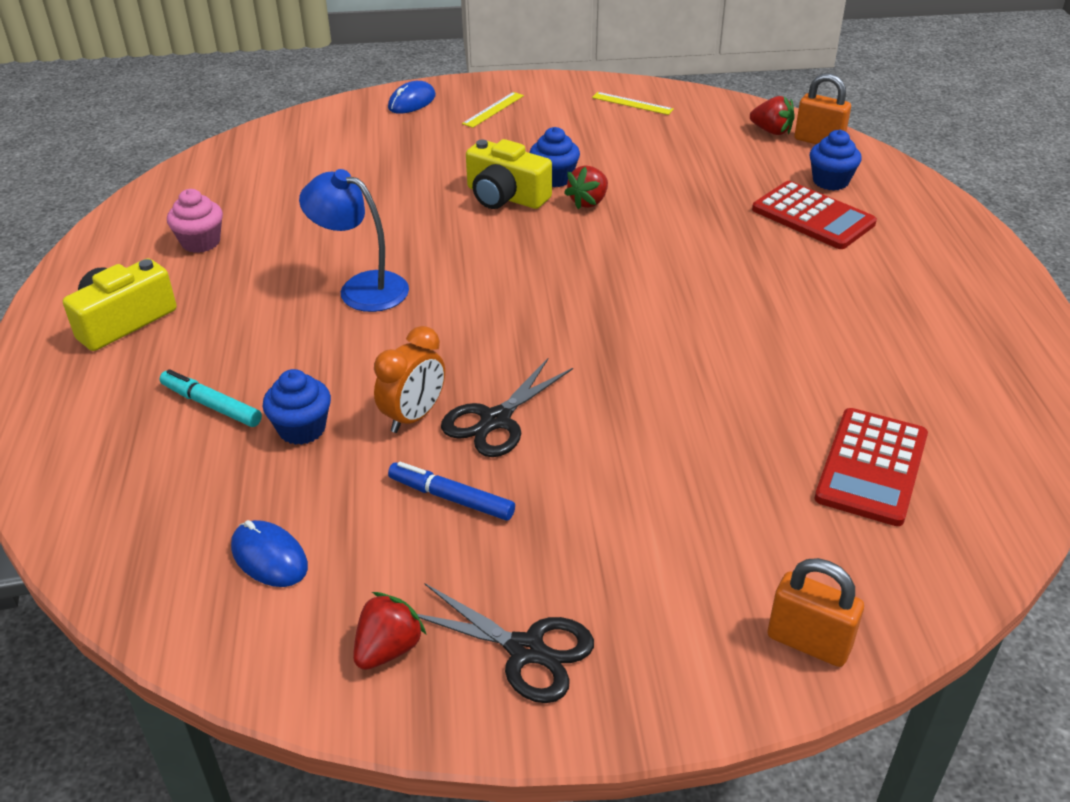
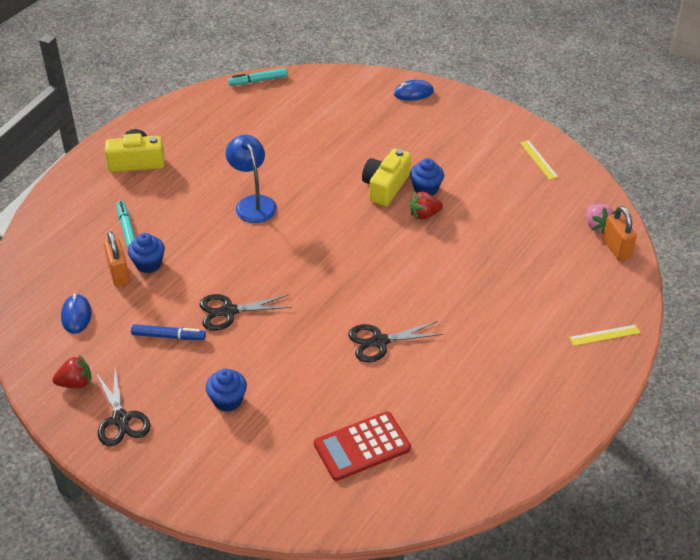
camera: 40 degrees right, 5 degrees up
(194, 165) = (258, 81): none -> turquoise marker
(201, 242) = (212, 133): pink cupcake -> none
(414, 417) = (198, 287): orange clock -> none
(451, 498) = (168, 336): blue marker -> blue marker turned 120 degrees clockwise
(493, 109) = (451, 122): yellow ruler -> yellow ruler (604, 335)
(505, 196) = (385, 186): yellow camera -> yellow camera turned 45 degrees clockwise
(724, 346) = (379, 341): none -> black scissors
(771, 131) = (596, 225): red strawberry -> pink strawberry
(808, 642) = (226, 496): orange padlock -> orange padlock (119, 274)
(813, 216) = (536, 296): red calculator -> none
(830, 181) = (582, 280): blue cupcake -> blue cupcake (228, 400)

